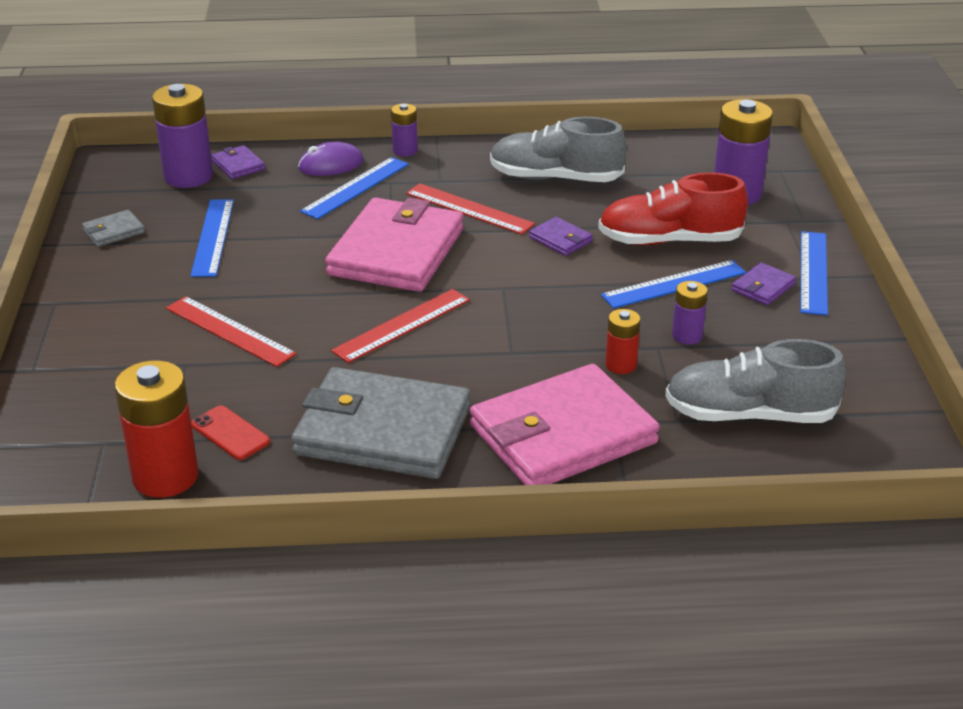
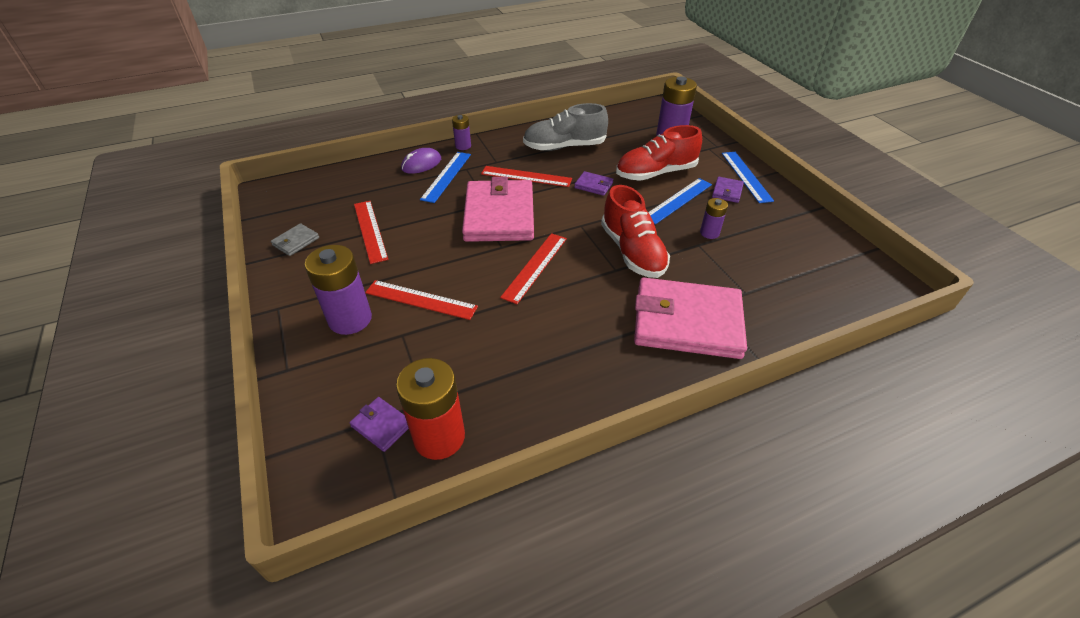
camera: 20 degrees left, 10 degrees up
(188, 176) = (329, 190): purple battery -> purple battery (350, 319)
(213, 237) = (370, 231): blue ruler -> red ruler
(230, 433) = (467, 384): red phone -> none
(238, 165) = (360, 176): purple wallet -> purple wallet (382, 425)
(383, 431) = (572, 351): grey wallet -> none
(552, 335) = (632, 251): none -> red shoe
(563, 434) = (687, 322): pink wallet -> pink wallet turned 60 degrees clockwise
(621, 365) = (686, 262): red battery -> none
(749, 415) = (783, 278): grey shoe -> none

